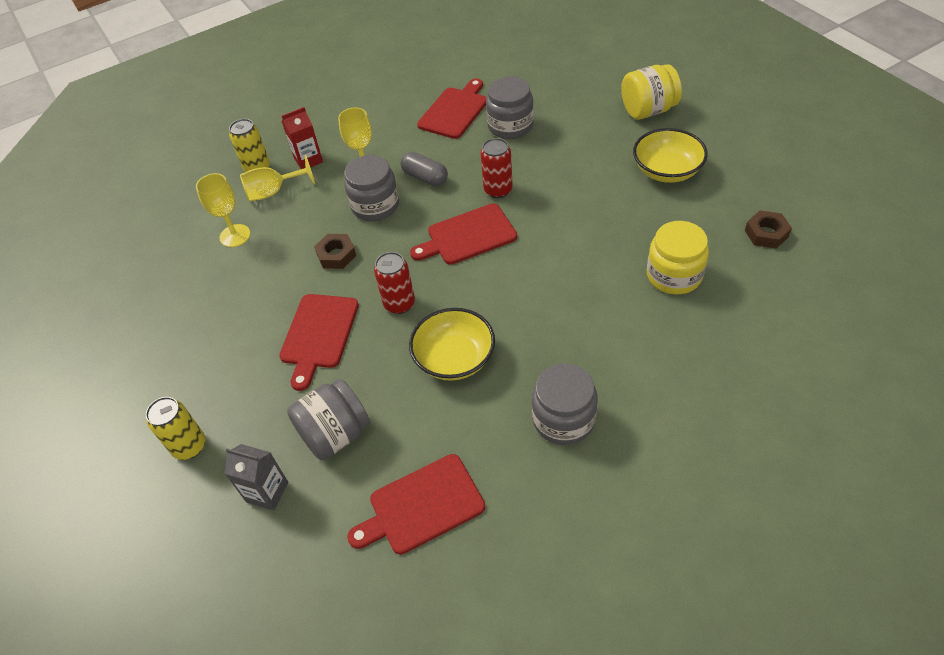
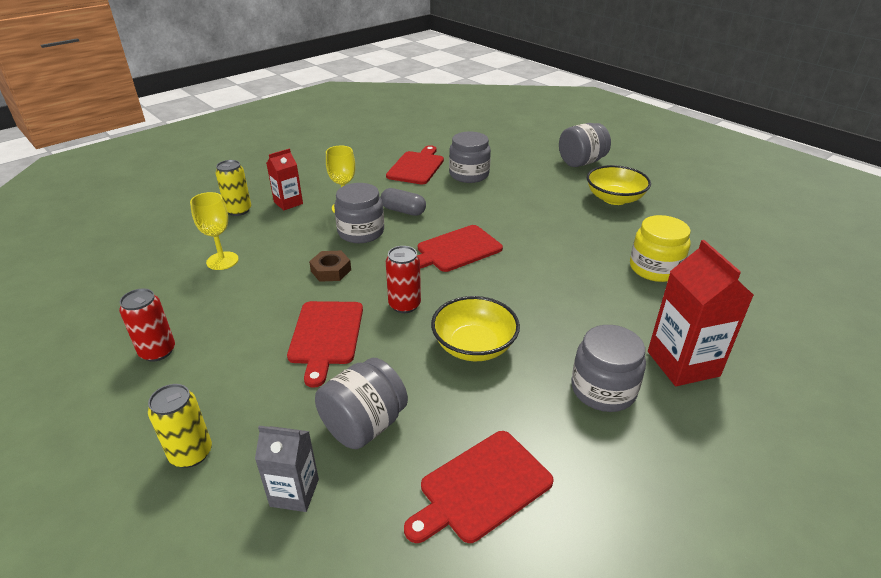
camera: 15 degrees left, 15 degrees down
(273, 192) = (257, 226): yellow goblet -> none
(498, 190) = (473, 217): red can -> red can (157, 351)
(648, 110) = (581, 162): yellow jar -> grey jar
(654, 398) = (683, 364): none -> red carton
(766, 233) = (718, 236): brown nut -> none

